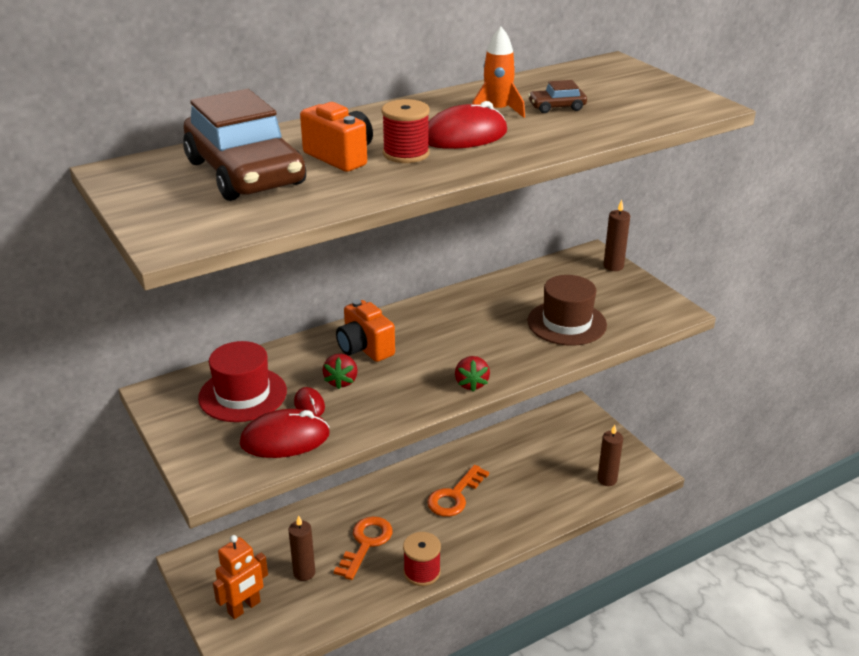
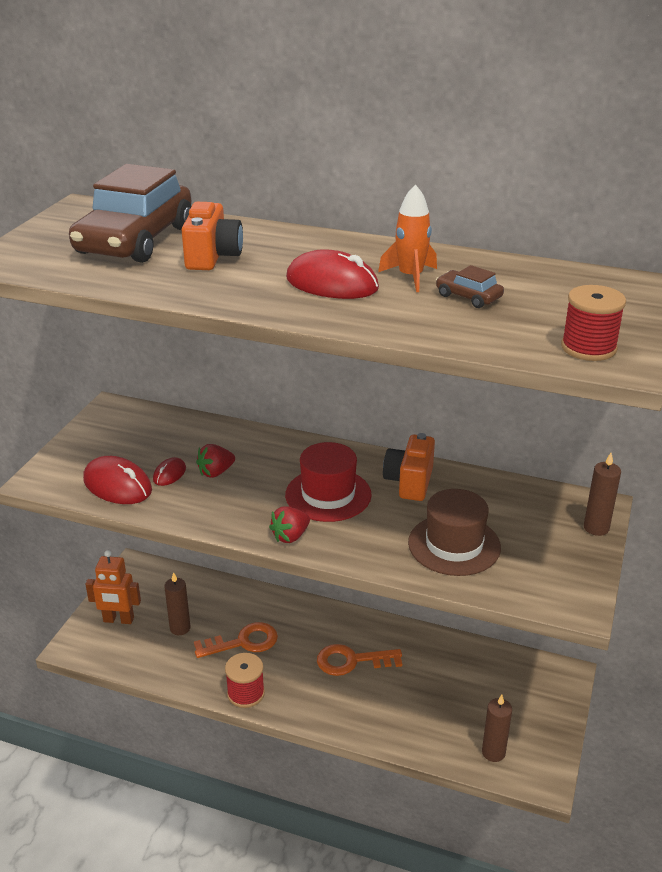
camera: 50 degrees right, 0 degrees up
(242, 394) = (149, 440): red hat -> red hat (328, 495)
(364, 348) = (272, 460): orange camera -> orange camera (409, 482)
(406, 154) = (257, 276): red spool -> red spool (588, 348)

